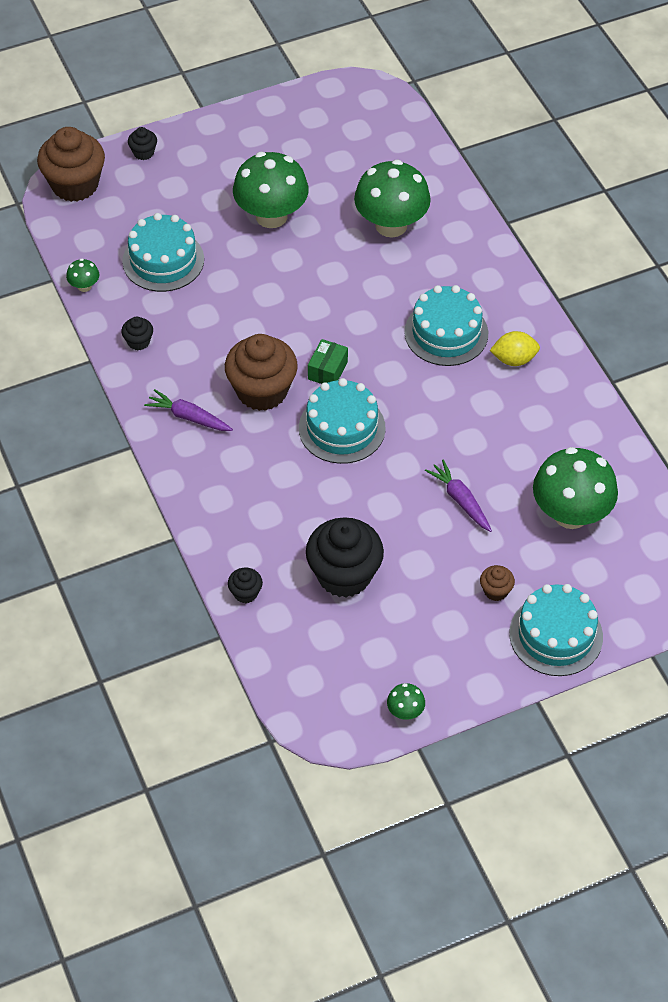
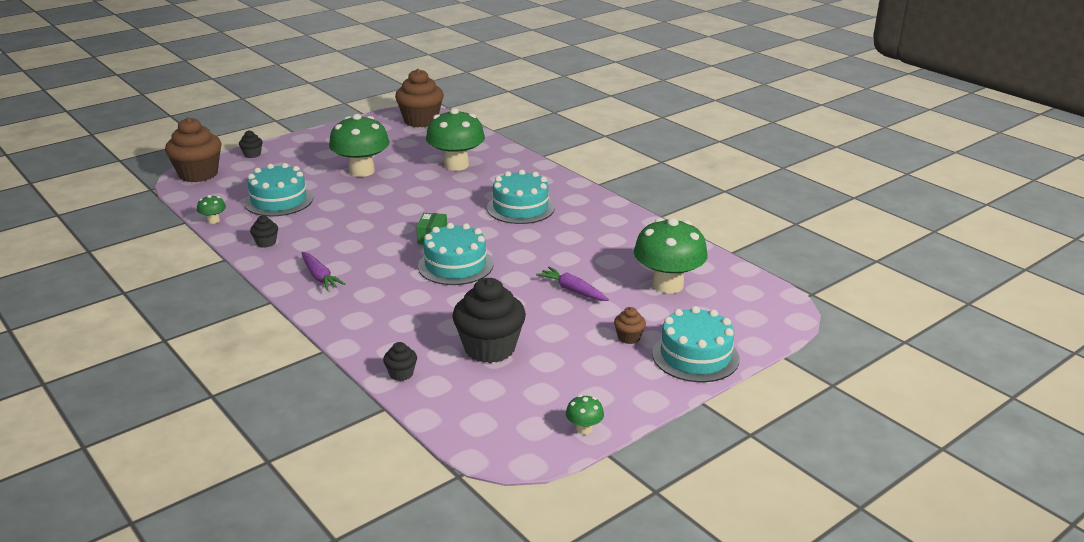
camera: 15 degrees left, 25 degrees down
(188, 417) = (319, 277): purple carrot -> purple carrot turned 135 degrees counterclockwise
(262, 391) = (380, 255): brown cupcake -> brown cupcake (421, 121)
(514, 359) = (579, 214): yellow lemon -> none

